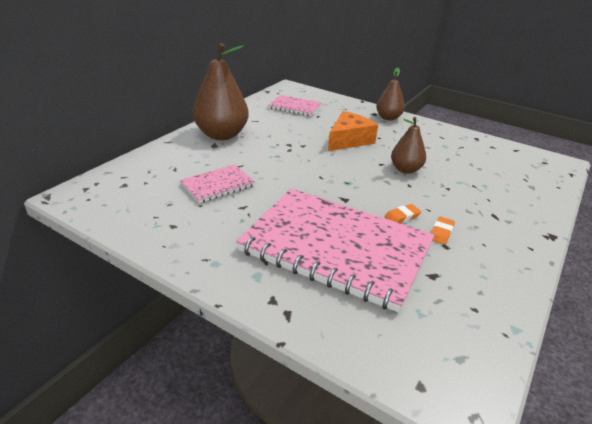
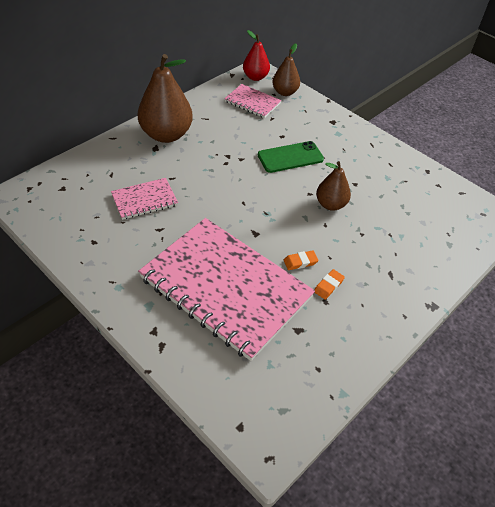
camera: 10 degrees right, 15 degrees up
(289, 91) = (255, 77): none -> red pear
(349, 140) = (290, 157): orange cheese -> green phone
(388, 118) = (345, 129): brown pear -> brown pear (285, 92)

